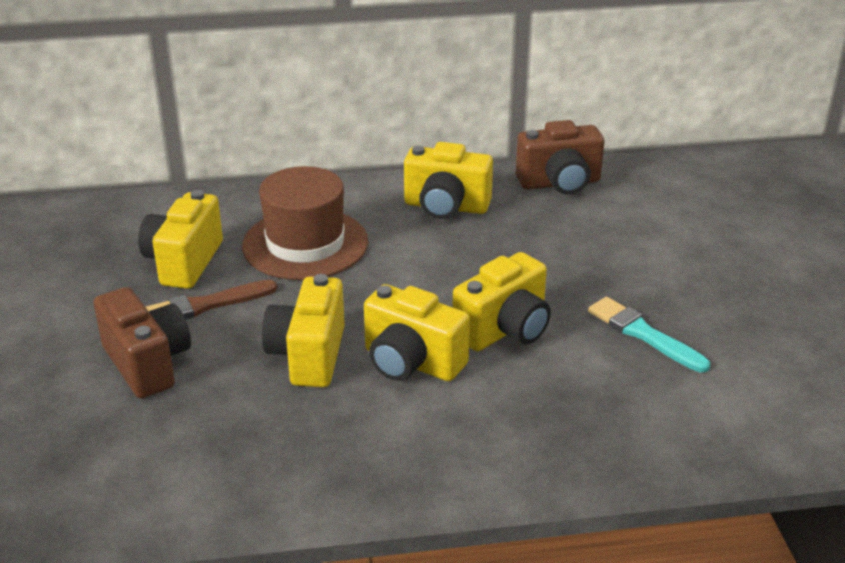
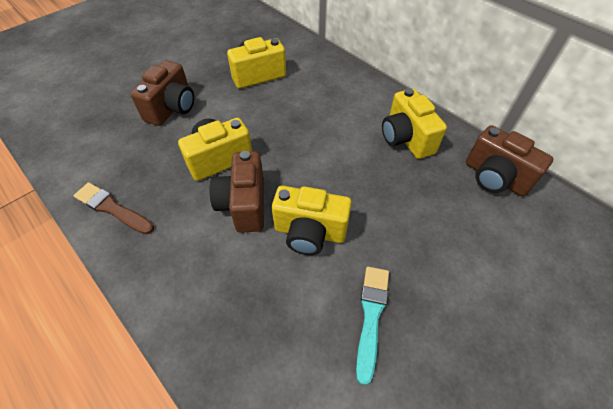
camera: 55 degrees right, 20 degrees up
(205, 305) = (230, 100): brown brush -> brown brush (112, 208)
(305, 244) = (312, 104): brown hat -> none
(411, 362) = (244, 204): yellow camera -> brown camera

